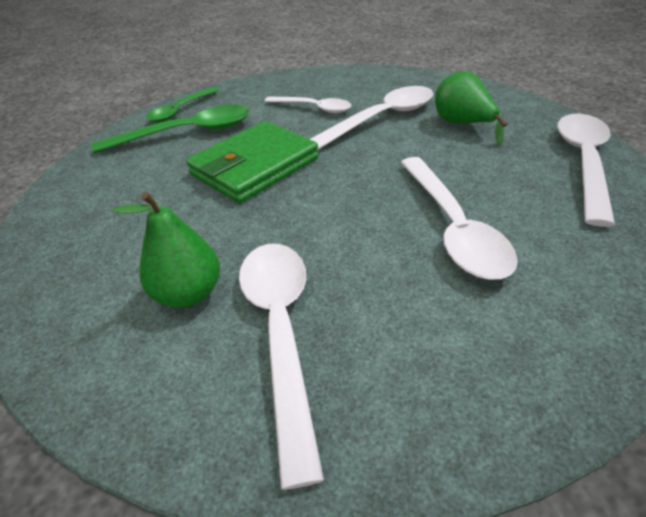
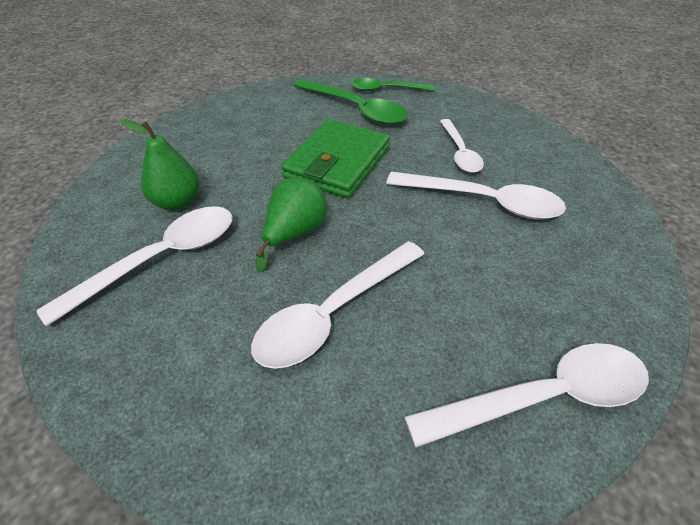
camera: 55 degrees right, 5 degrees up
(254, 166) = (337, 163): green wallet -> green wallet turned 75 degrees counterclockwise
(462, 125) = (531, 265): green pear -> green pear (294, 234)

